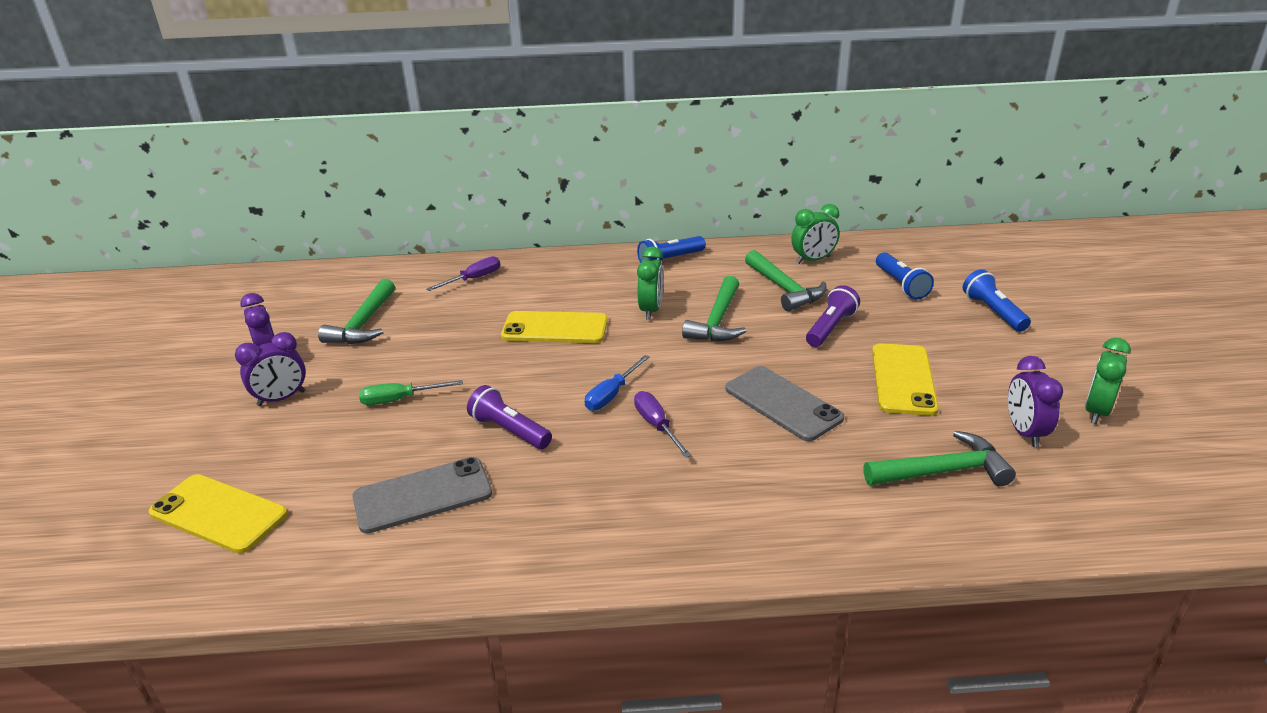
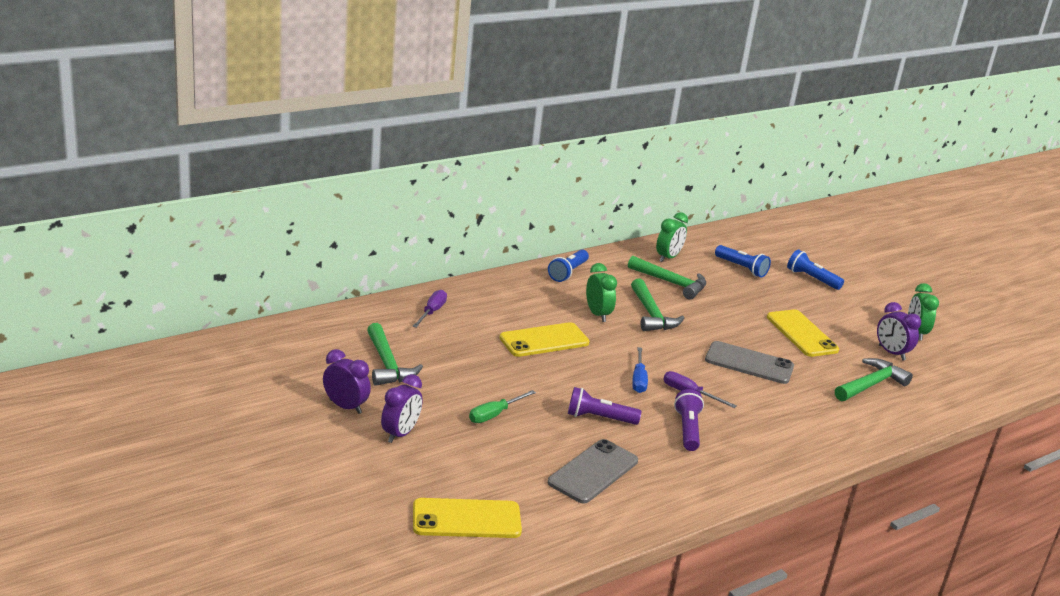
camera: 35 degrees left, 5 degrees down
(830, 328) = (728, 307): purple flashlight -> purple flashlight (687, 429)

